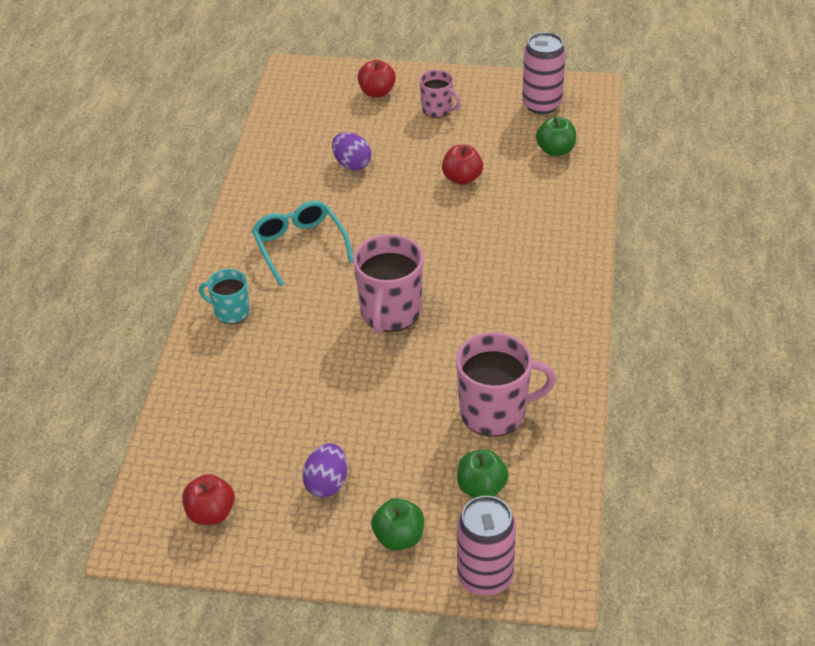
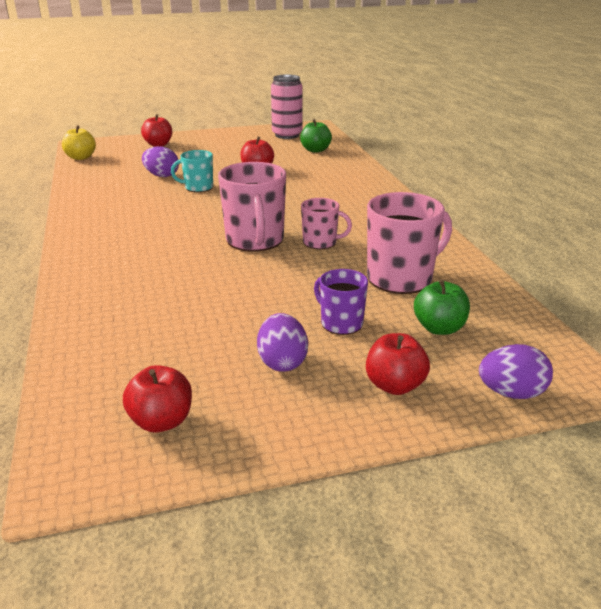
camera: 25 degrees left, 15 degrees down
(231, 312) = (98, 266): turquoise mug -> turquoise mug (198, 187)
(281, 102) = (81, 157): none -> yellow apple
(299, 246) = (143, 220): turquoise glasses -> none
(399, 537) = (395, 385): green apple -> red apple
(401, 454) = (341, 323): none -> purple mug
(437, 109) = (211, 145): pink mug -> pink mug (320, 242)
(485, 577) = (511, 393): pink can -> purple egg

